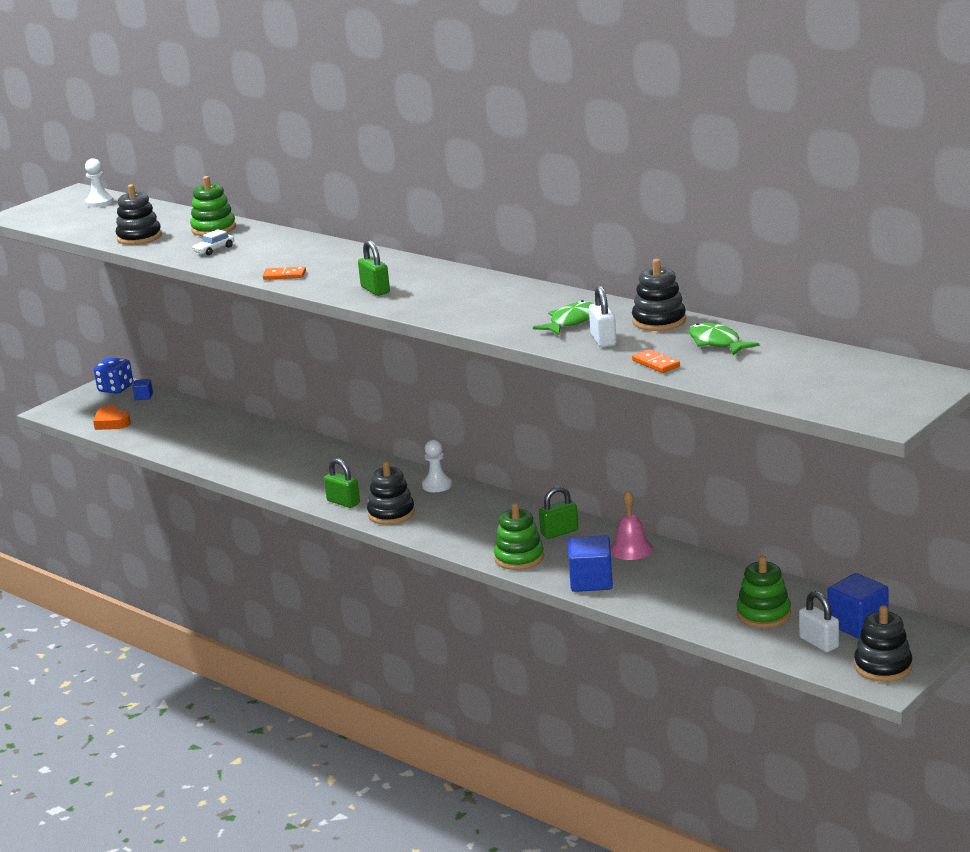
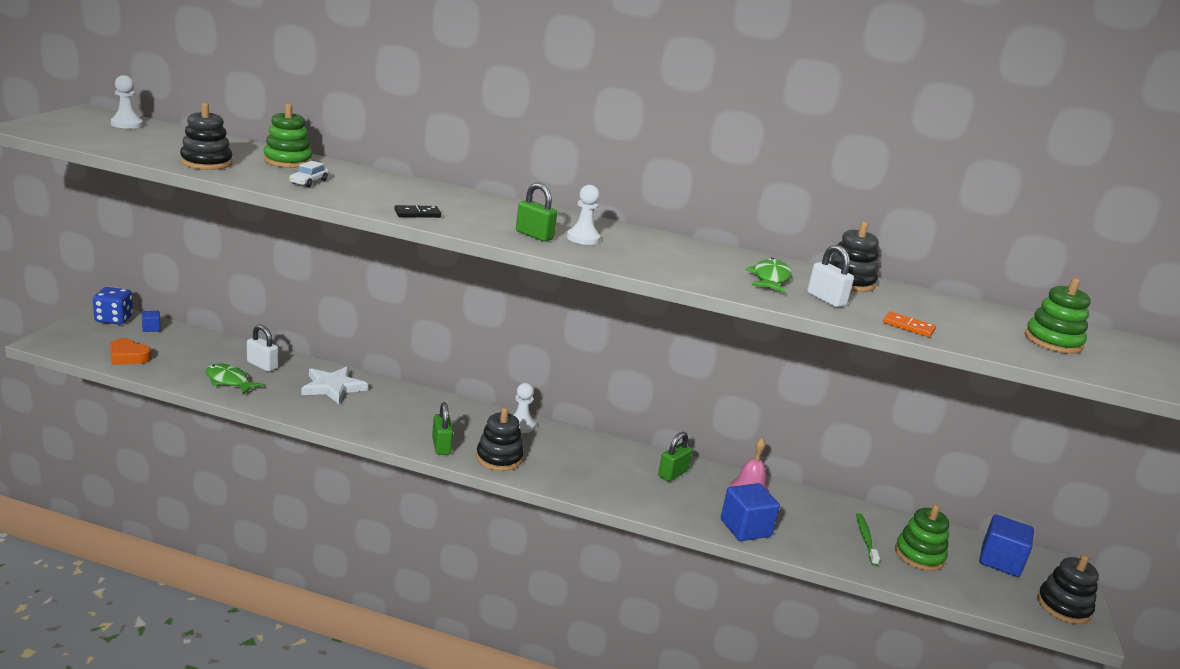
camera: 30 degrees left, 0 degrees up
(277, 449) = (333, 387): none -> white star
(284, 275) = (417, 214): orange domino -> black domino
(343, 502) = (441, 446): green padlock -> green padlock turned 60 degrees clockwise
(421, 290) = (583, 238): none -> white pawn
(519, 558) = (659, 504): green stacking toy -> green stacking toy (1053, 341)
(717, 343) = (929, 306): green fish -> green fish (229, 381)
(717, 597) = (865, 539): none -> green toothbrush
(819, 643) = (991, 584): white padlock -> white padlock (262, 365)

